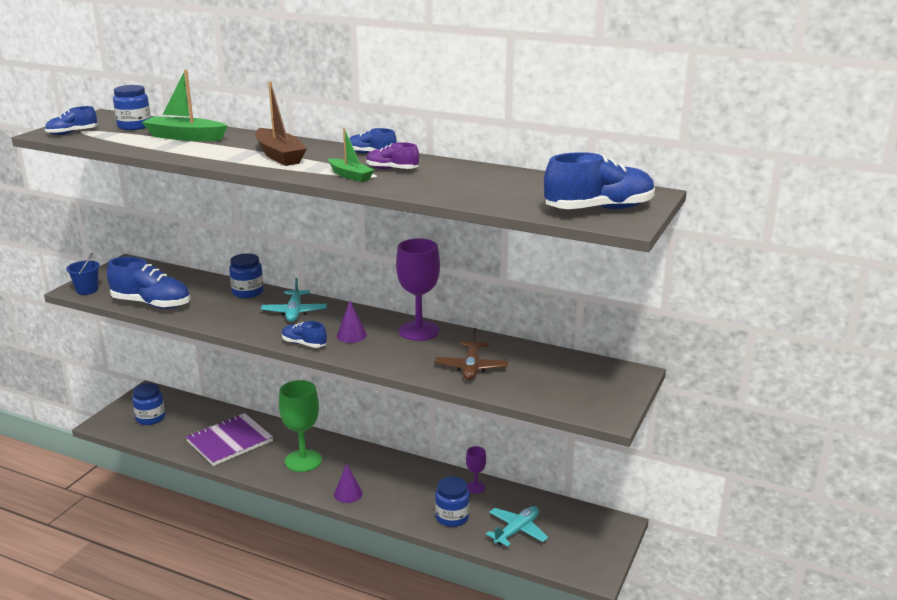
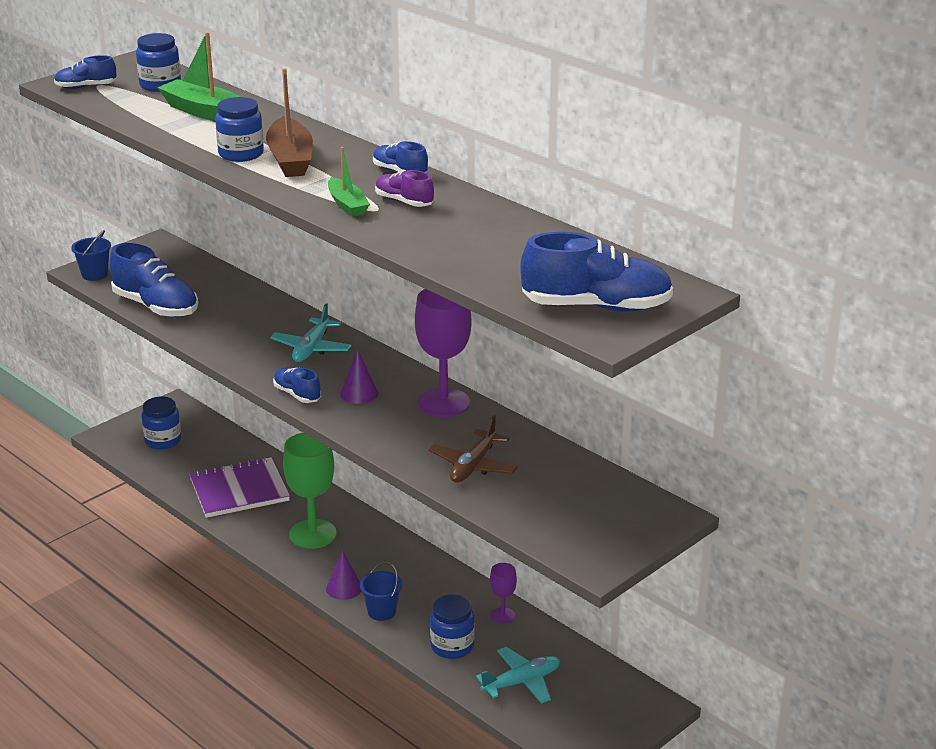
camera: 20 degrees right, 5 degrees up
(248, 292) = (273, 310): blue jar -> blue jar (241, 154)
(386, 504) = (381, 611): none -> blue bucket

